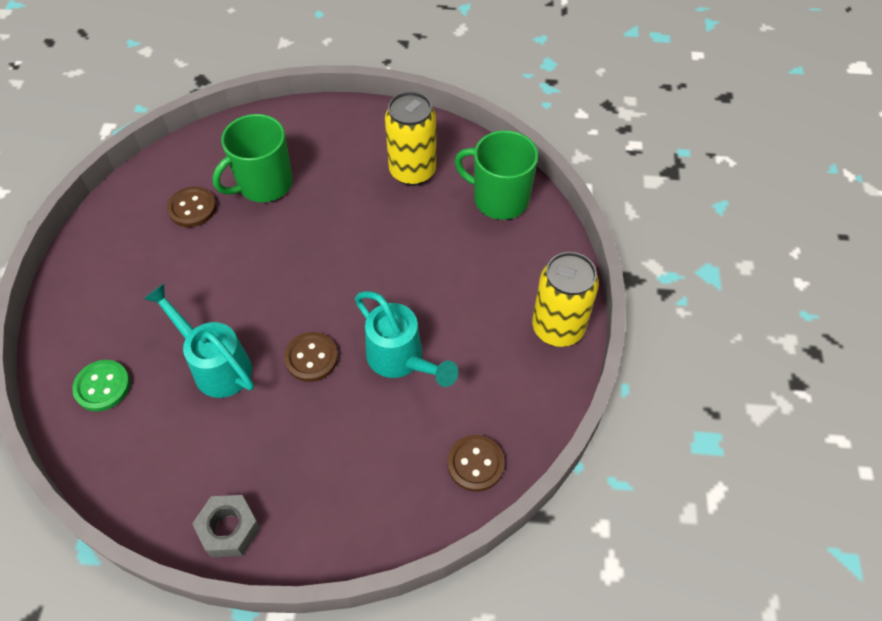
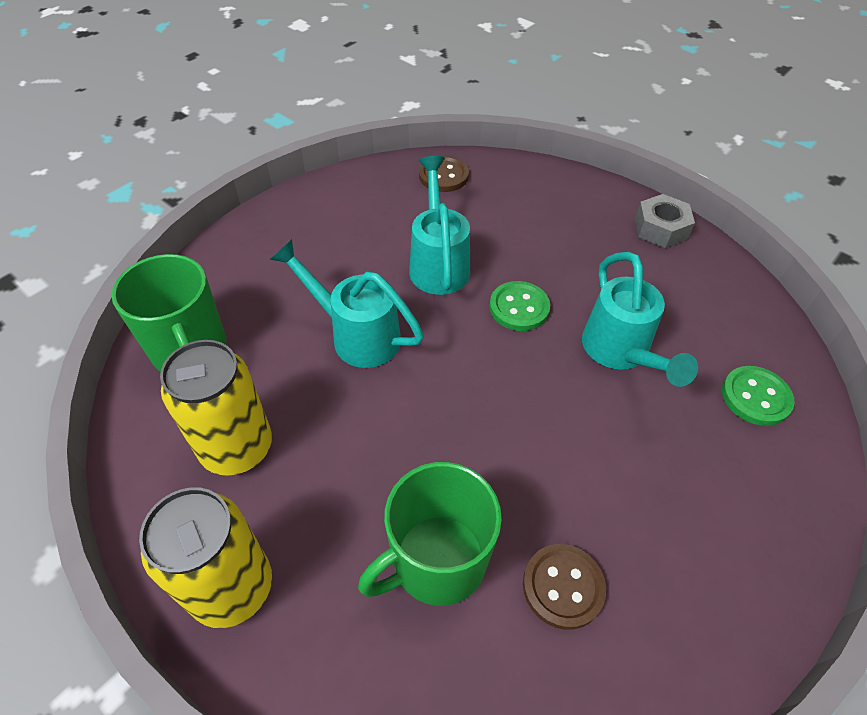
camera: 145 degrees left, 5 degrees down
(264, 184) = (437, 561): green mug -> green mug turned 150 degrees clockwise
(311, 358) = (519, 308): brown button -> green button
(409, 268) = (356, 335): none -> turquoise watering can
(558, 328) = (287, 216): yellow can -> yellow can (232, 587)

